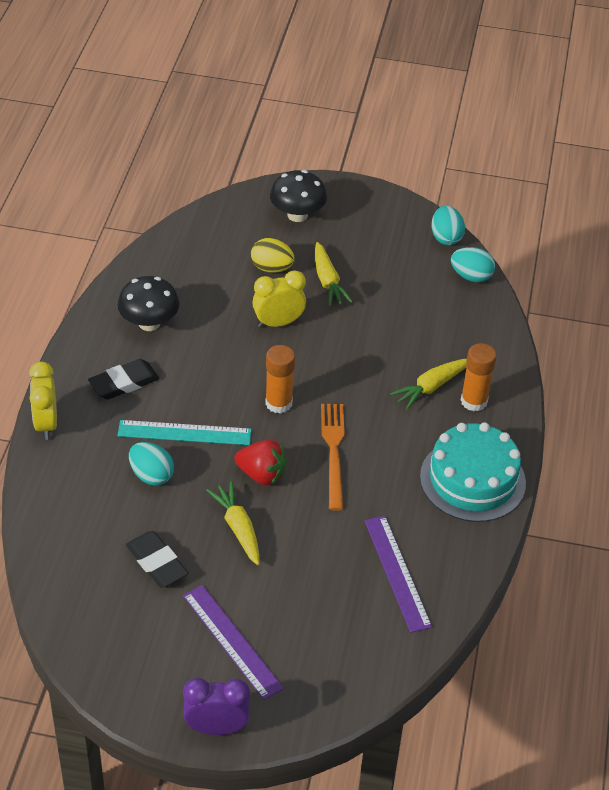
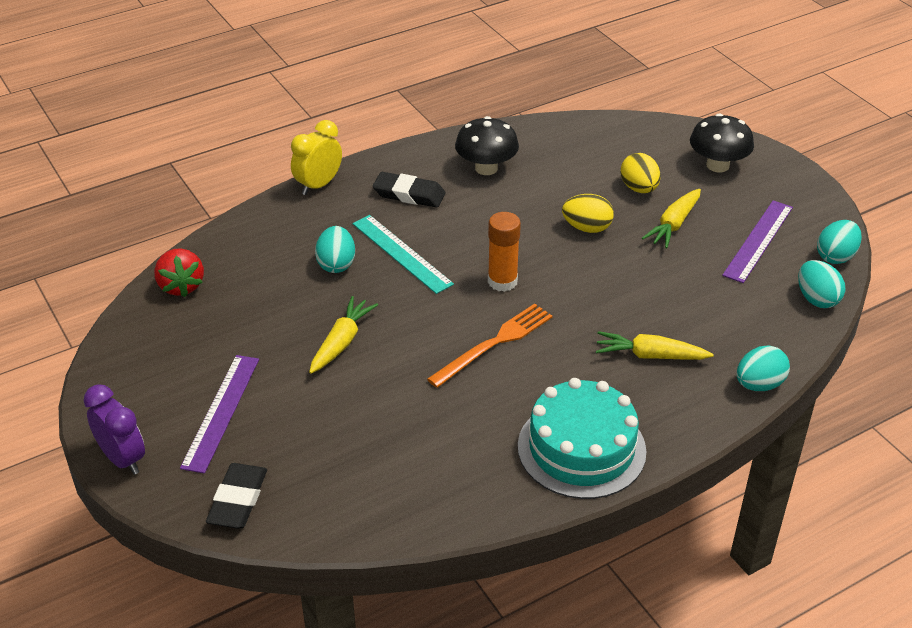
camera: 50 degrees right, 5 degrees down
(157, 562) = (253, 321): black eraser -> black eraser (238, 500)
(261, 474) = (414, 320): red strawberry -> red strawberry (181, 286)
(278, 323) = (587, 228): yellow clock -> yellow egg
(397, 573) = (411, 466): purple ruler -> purple ruler (758, 240)
(474, 401) = (674, 392): orange glue stick -> none
(510, 360) = (759, 384): none -> turquoise egg

